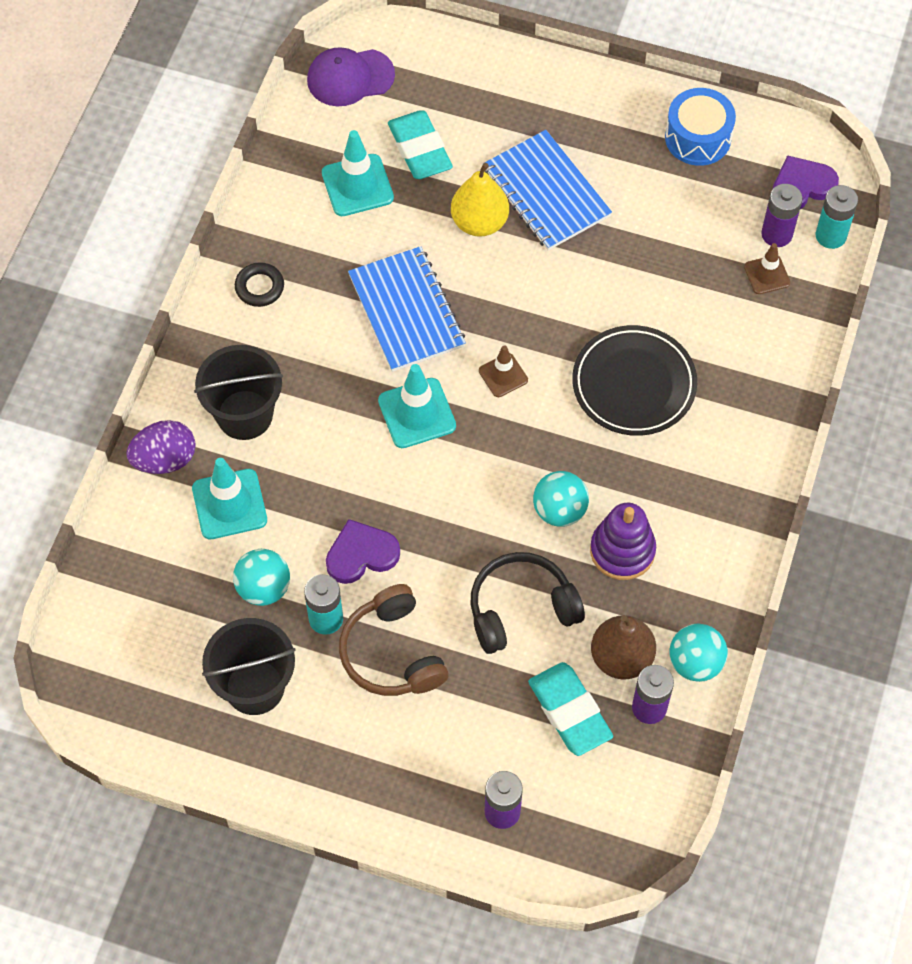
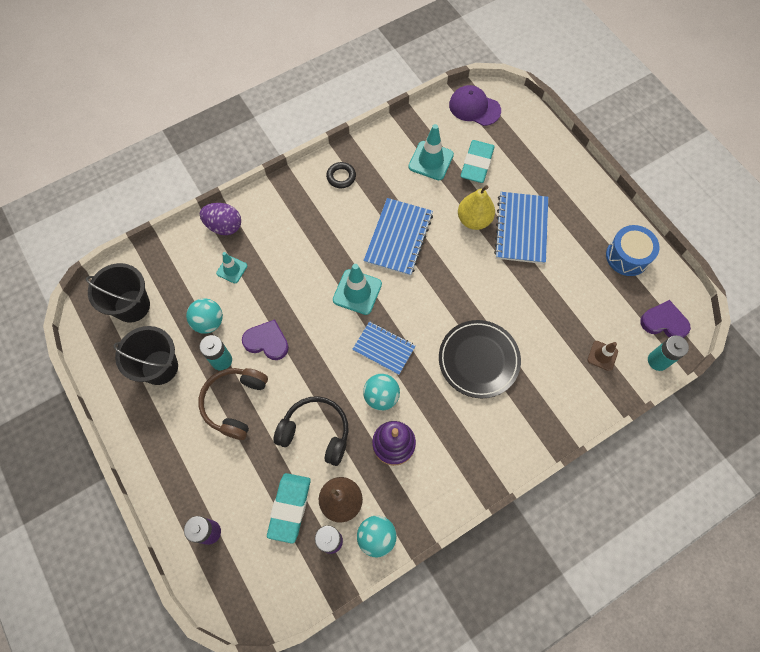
camera: 40 degrees right, 5 degrees up
(229, 504) = (232, 269): turquoise traffic cone -> turquoise traffic cone, size x0.61
(244, 415) = (278, 232): black bucket -> black bucket (132, 306)
(503, 375) = (416, 305): brown traffic cone -> none
(511, 454) = (384, 348): none -> blue notebook
(776, 234) = (627, 338): purple battery -> none

